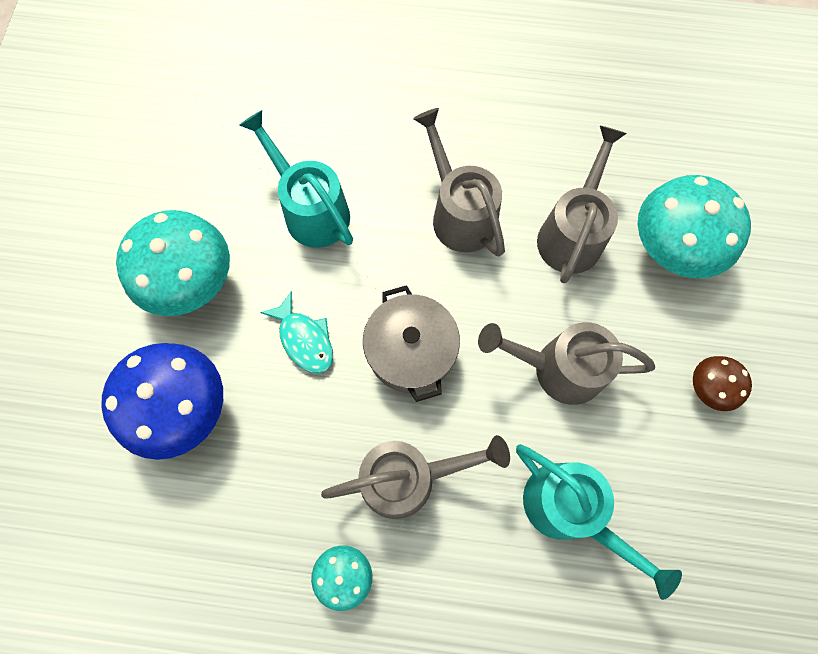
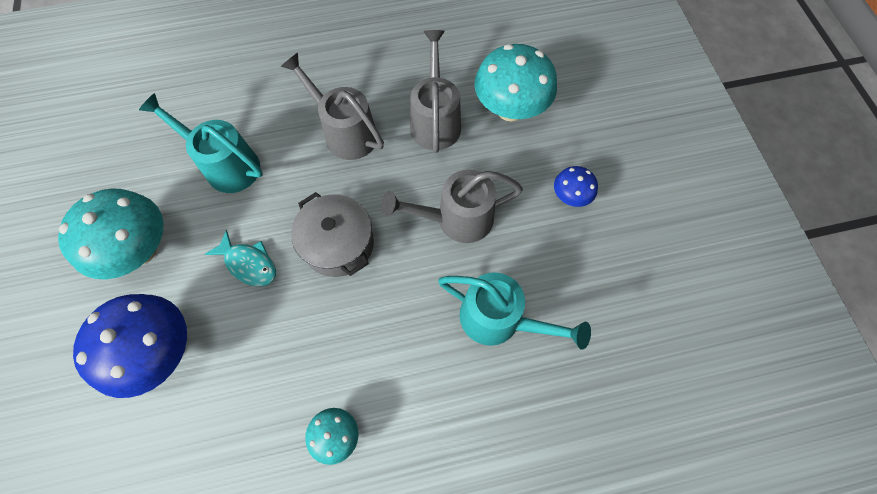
camera: 20 degrees left, 5 degrees down
(409, 477) = (366, 340): grey watering can -> none
(708, 388) = (570, 196): brown mushroom -> blue mushroom

